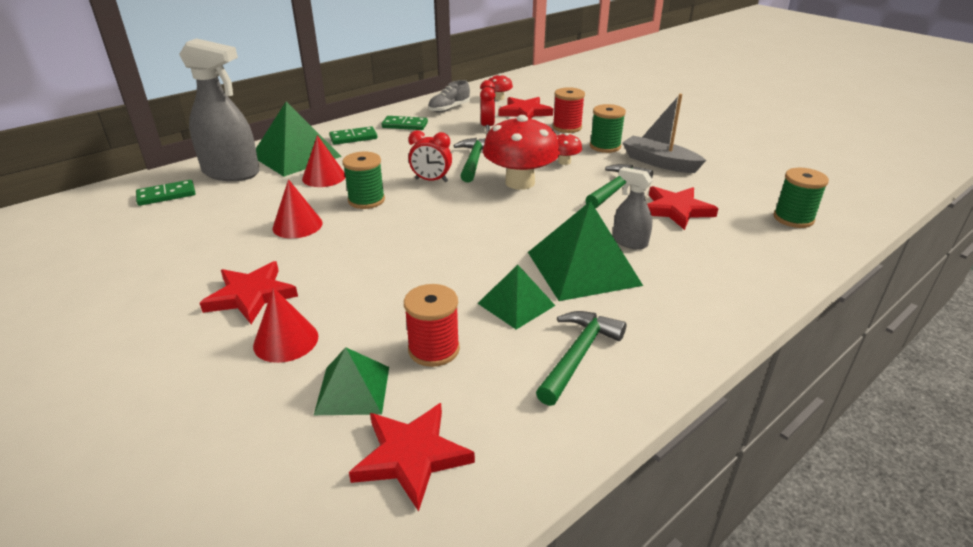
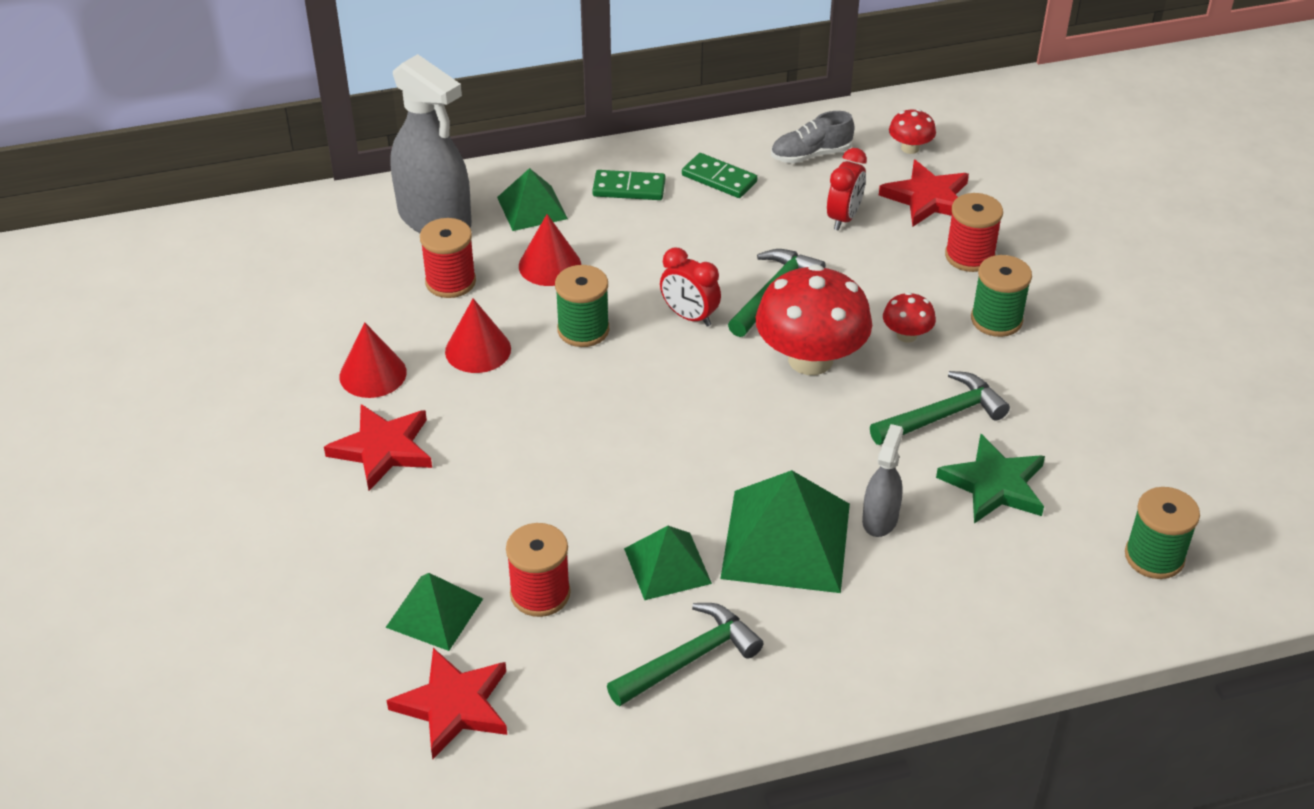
camera: 25 degrees right, 10 degrees up
(166, 195) = (342, 242): green domino -> none
(258, 198) = (450, 282): none -> red spool
(286, 340) = (395, 526): red cone -> red cone (373, 374)
(296, 156) = (532, 207): green pyramid -> green pyramid, size x0.59
(629, 242) = (880, 519): grey spray bottle -> grey spray bottle turned 45 degrees clockwise
(659, 162) = (1053, 382): grey boat -> none
(676, 210) = (994, 485): red star -> green star

